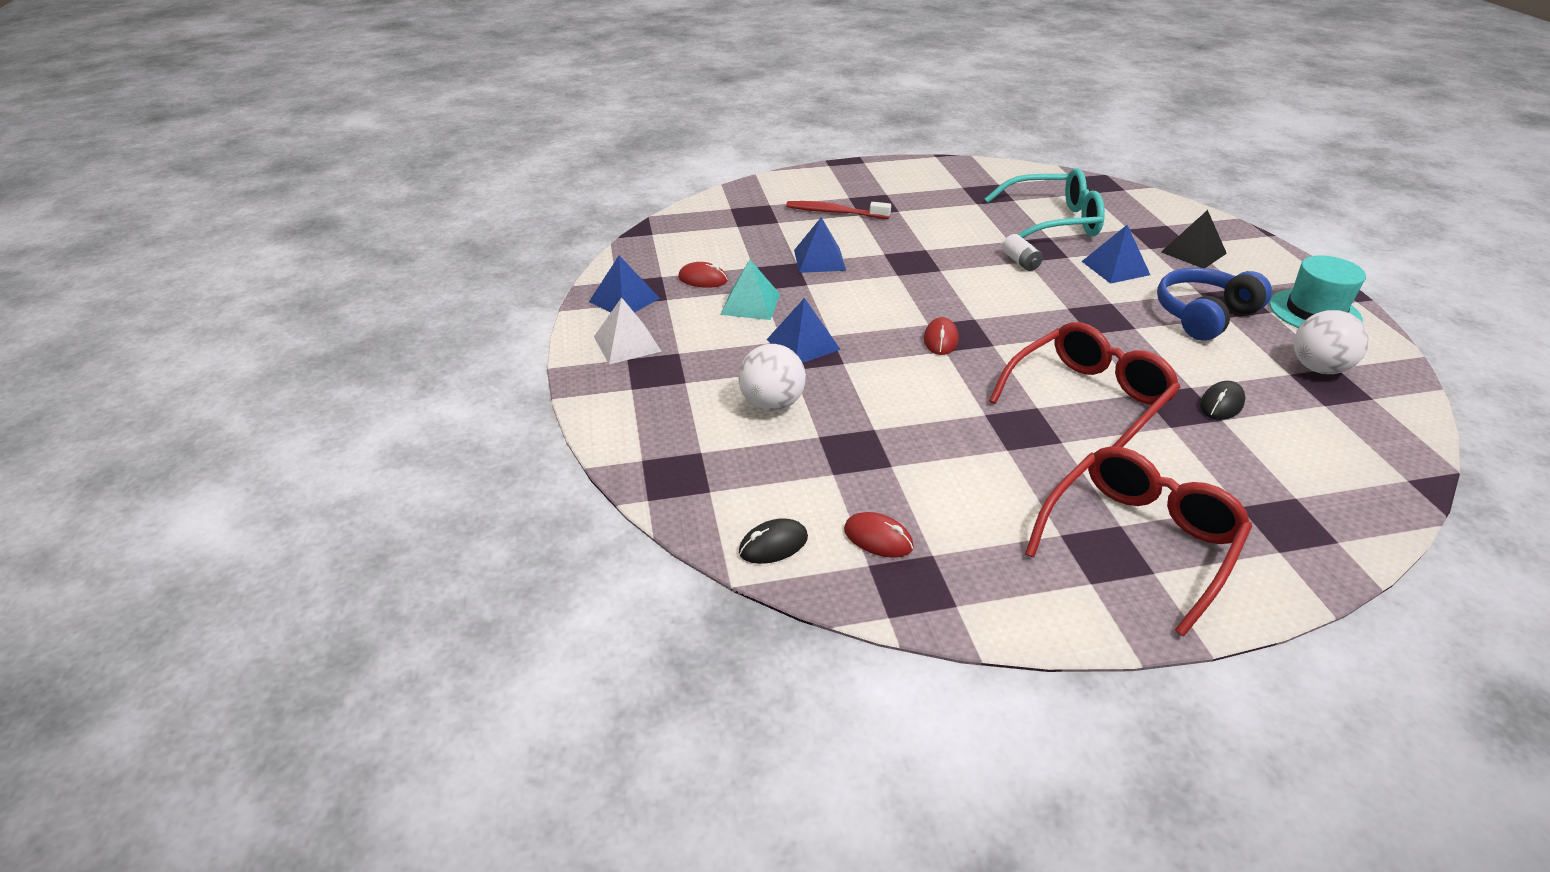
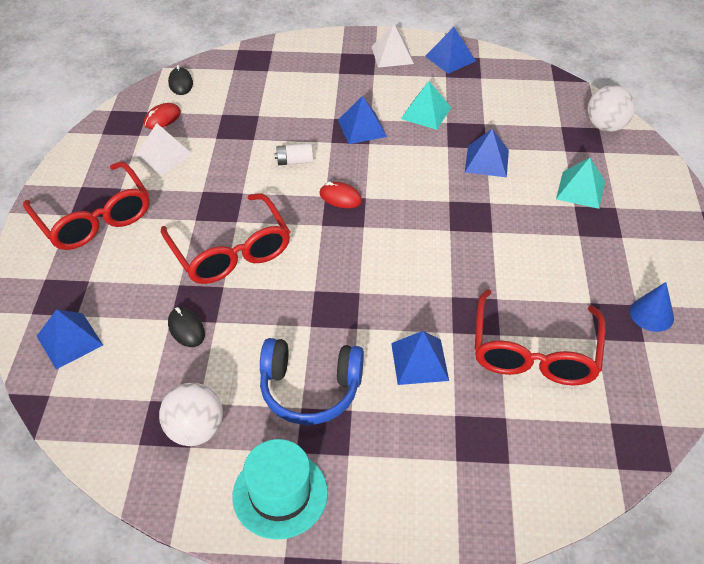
camera: 105 degrees right, 10 degrees up
(703, 279) = (470, 96): red mouse -> none
(772, 404) = (299, 102): white ball -> white ball (605, 126)
(834, 212) = (580, 190): red toothbrush -> turquoise pyramid
(962, 509) = (164, 155): none -> white pyramid
(968, 181) = (651, 314): none -> blue cone
(1020, 262) = (450, 290): white battery -> white battery (294, 161)
(1053, 222) = (534, 352): turquoise glasses -> red glasses
(1193, 252) = (434, 452): black pyramid -> none
(1204, 315) = (310, 389): blue headphones -> blue headphones turned 120 degrees clockwise
(1332, 489) = (69, 340): none -> blue pyramid

